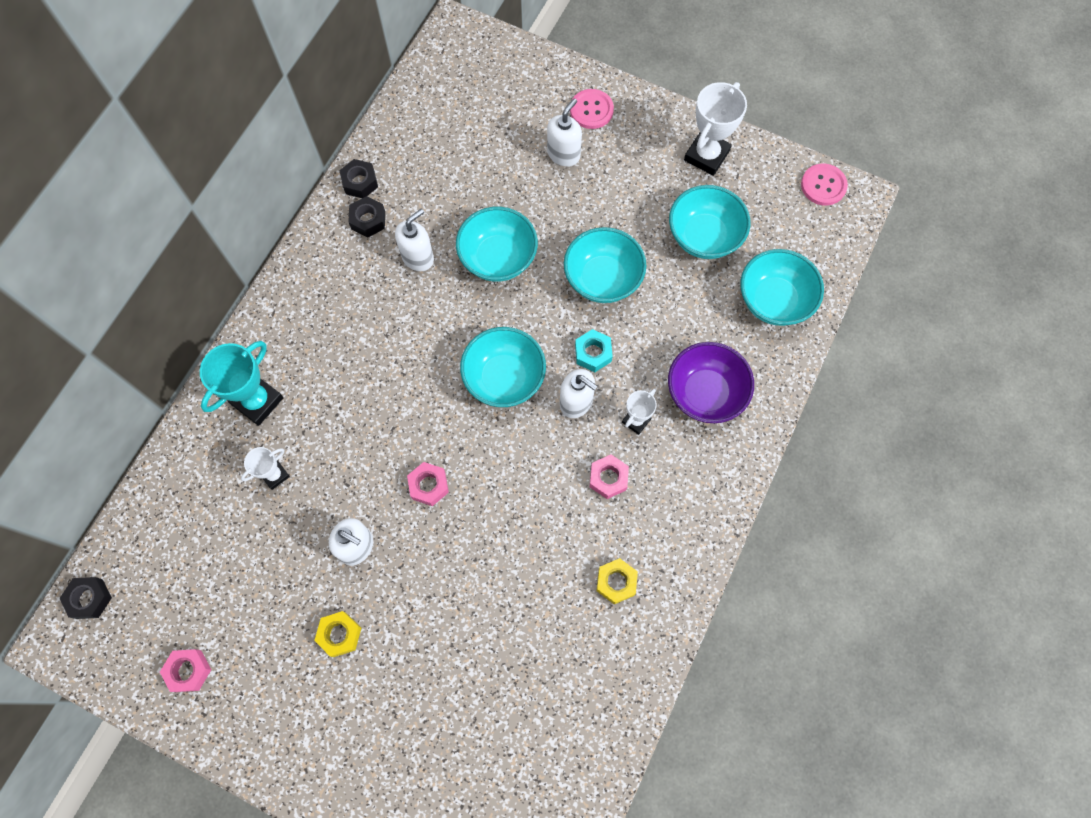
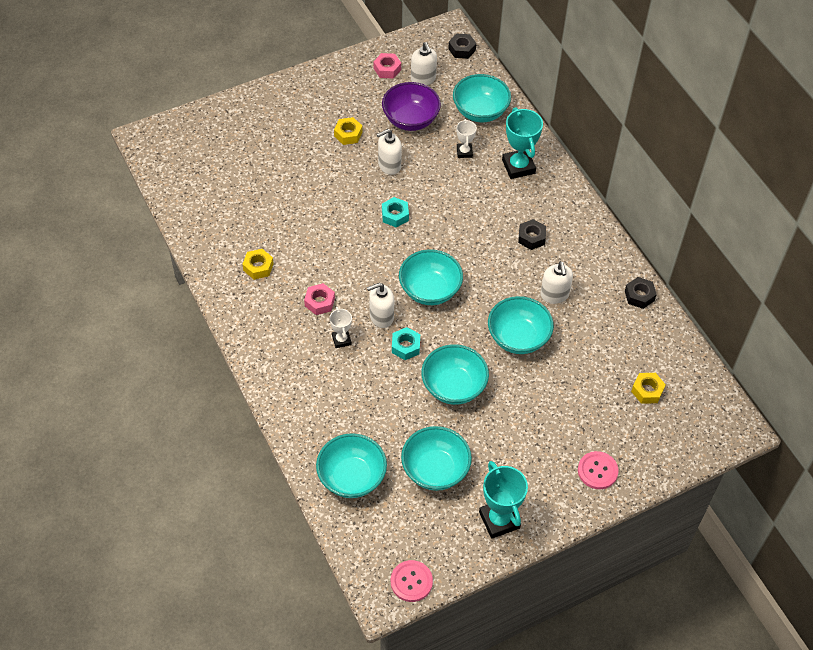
camera: 125 degrees right, 15 degrees down
(193, 501) = (480, 111): none -> turquoise bowl
(368, 220) = (605, 284): black nut -> black nut (531, 237)
(429, 485) = (395, 215): pink nut -> turquoise nut
(471, 117) = (647, 391): none -> yellow nut
(564, 154) = (572, 428): white soap dispenser -> white soap dispenser (423, 79)
(705, 393) = (325, 389): purple bowl -> purple bowl (410, 120)
(706, 155) = (499, 520): white trophy -> turquoise trophy

